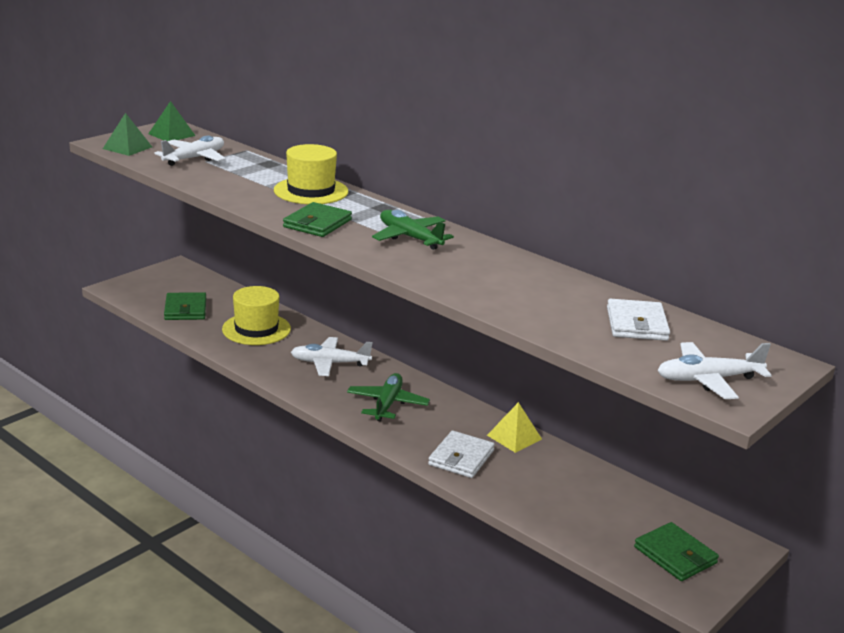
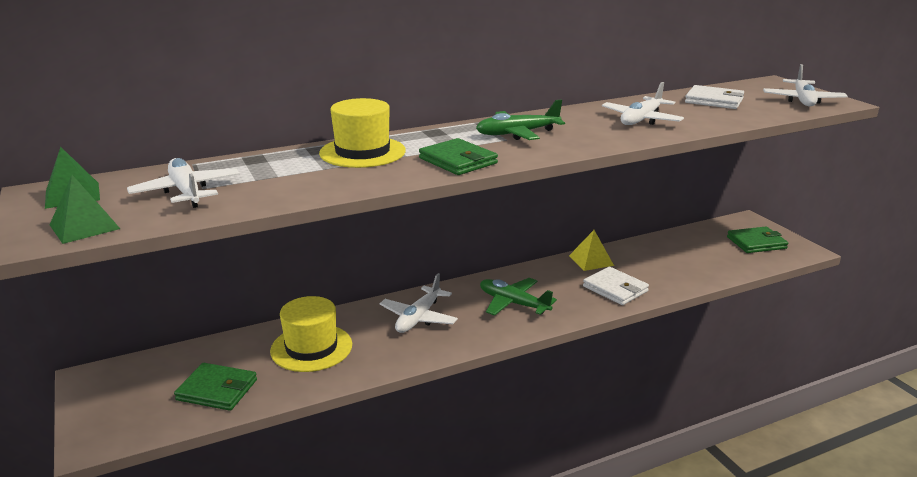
camera: 65 degrees left, 0 degrees up
(512, 287) = (641, 120): none -> white plane

